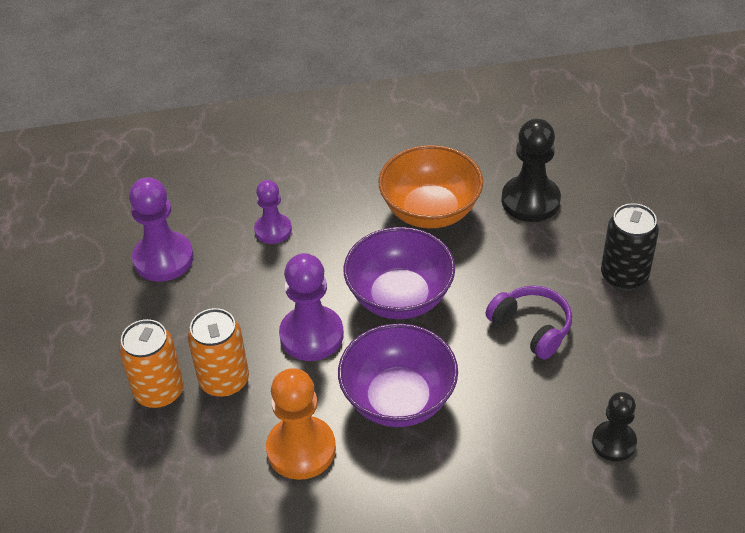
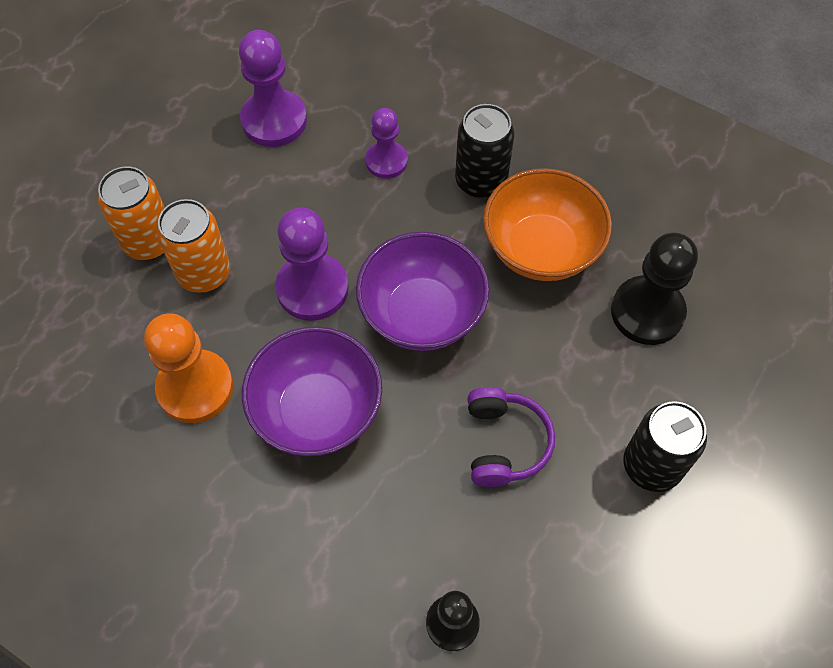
camera: 40 degrees right, 15 degrees up
(349, 200) = (481, 181): none -> black can

